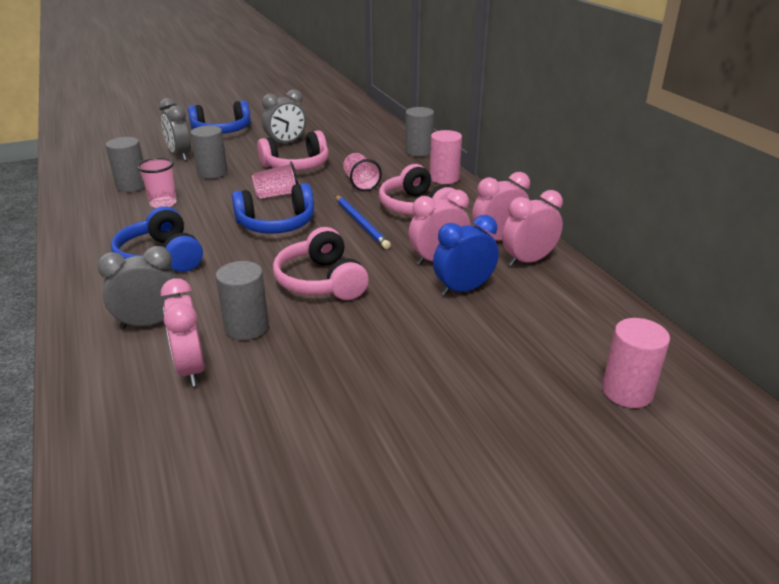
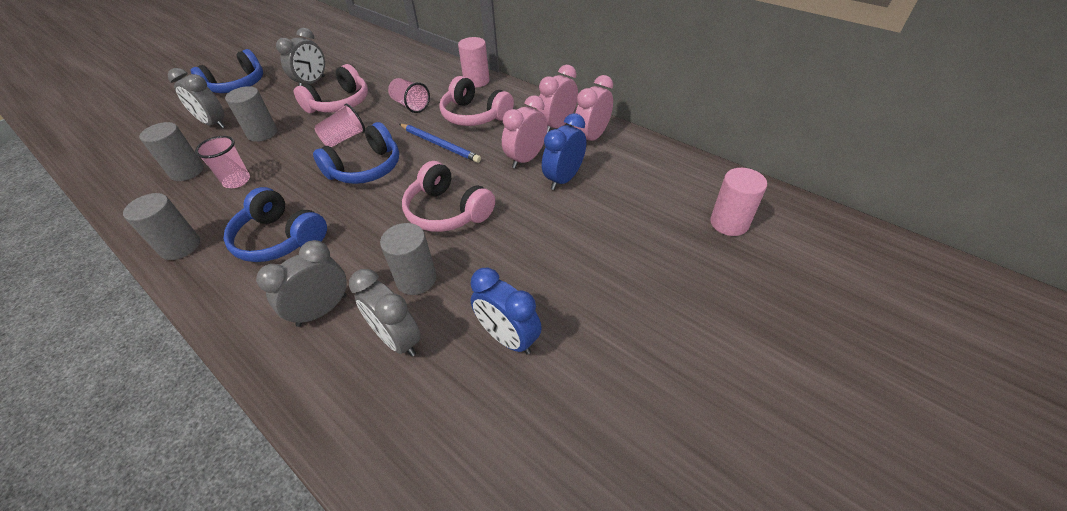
camera: 25 degrees left, 15 degrees up
(191, 369) = (397, 339): pink clock -> grey clock
(289, 406) = (508, 338): none -> blue clock
(418, 151) = (437, 61): grey cylinder -> grey cylinder (180, 246)

